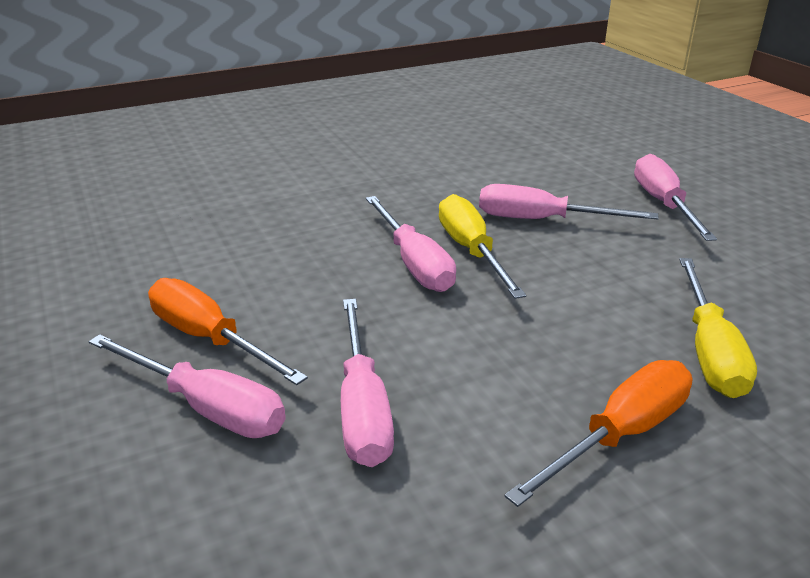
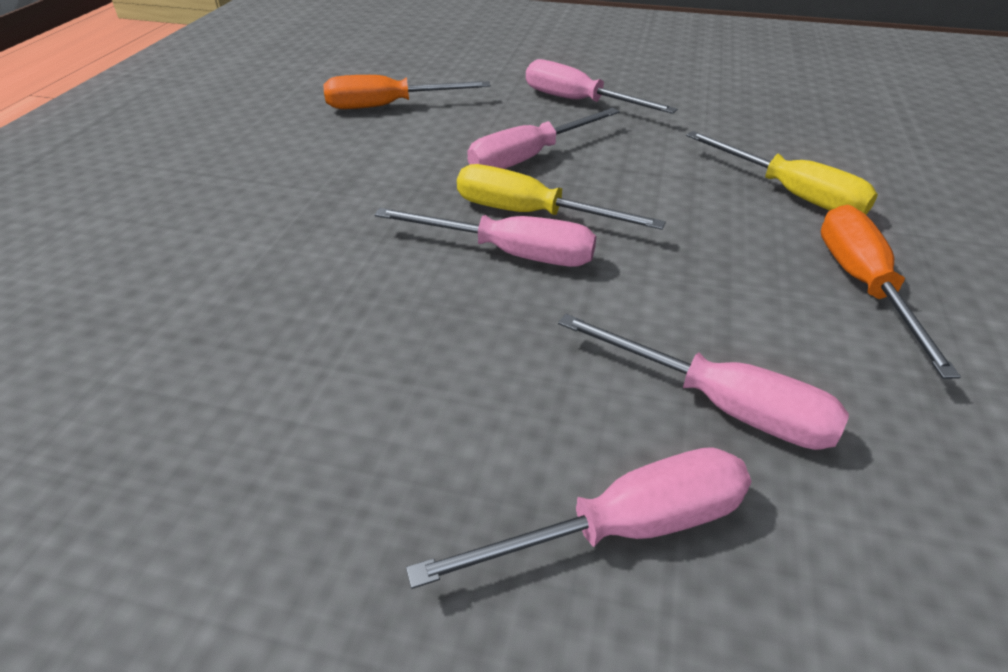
camera: 50 degrees left, 10 degrees up
(209, 339) = (485, 464): orange screwdriver -> orange screwdriver (388, 106)

